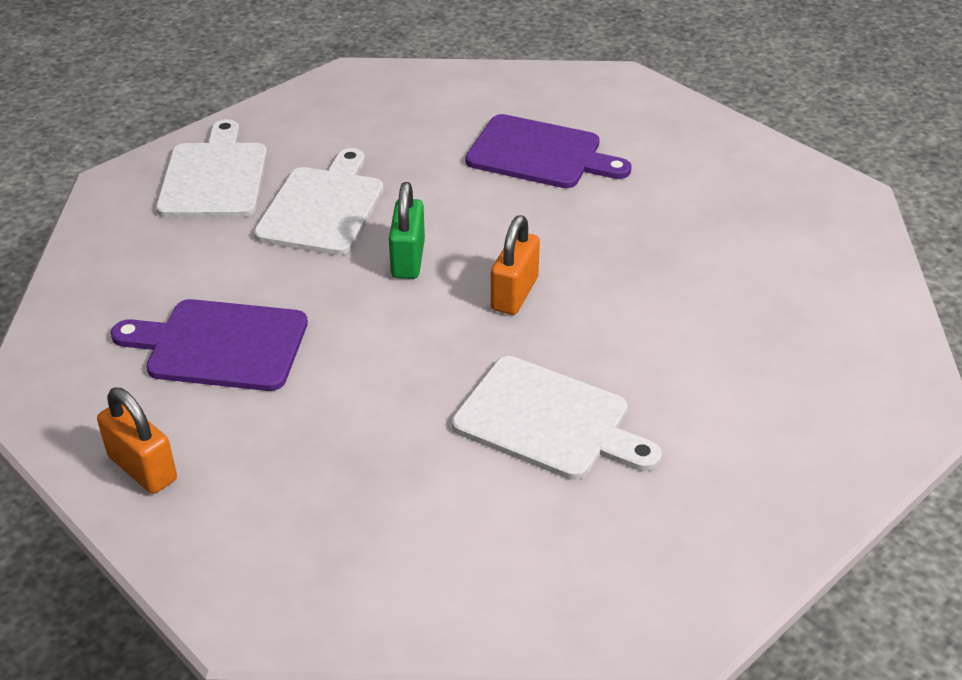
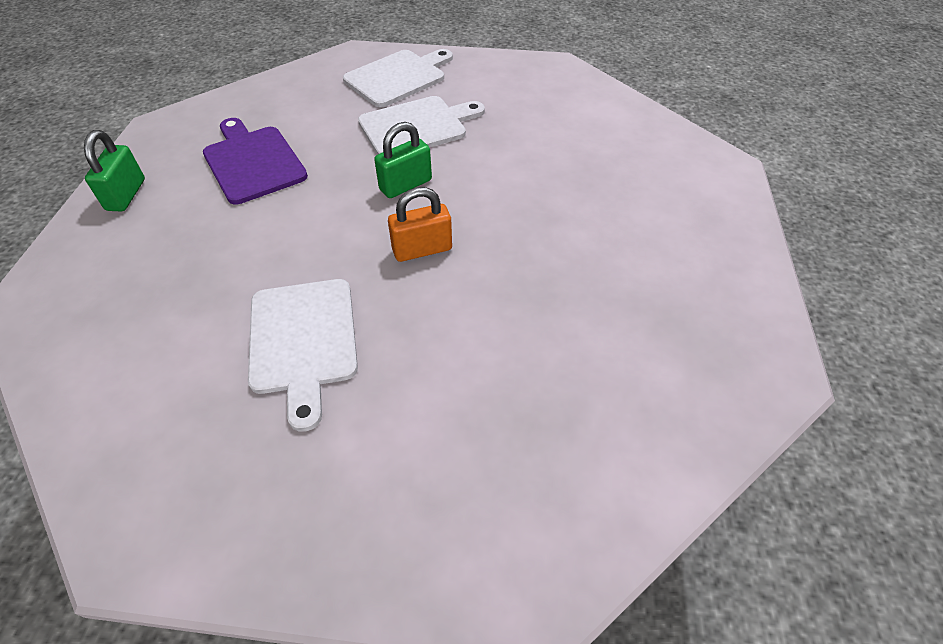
camera: 50 degrees right, 10 degrees up
(143, 468) = (126, 195): orange padlock -> green padlock
(540, 154) = (586, 178): purple cutting board -> none

